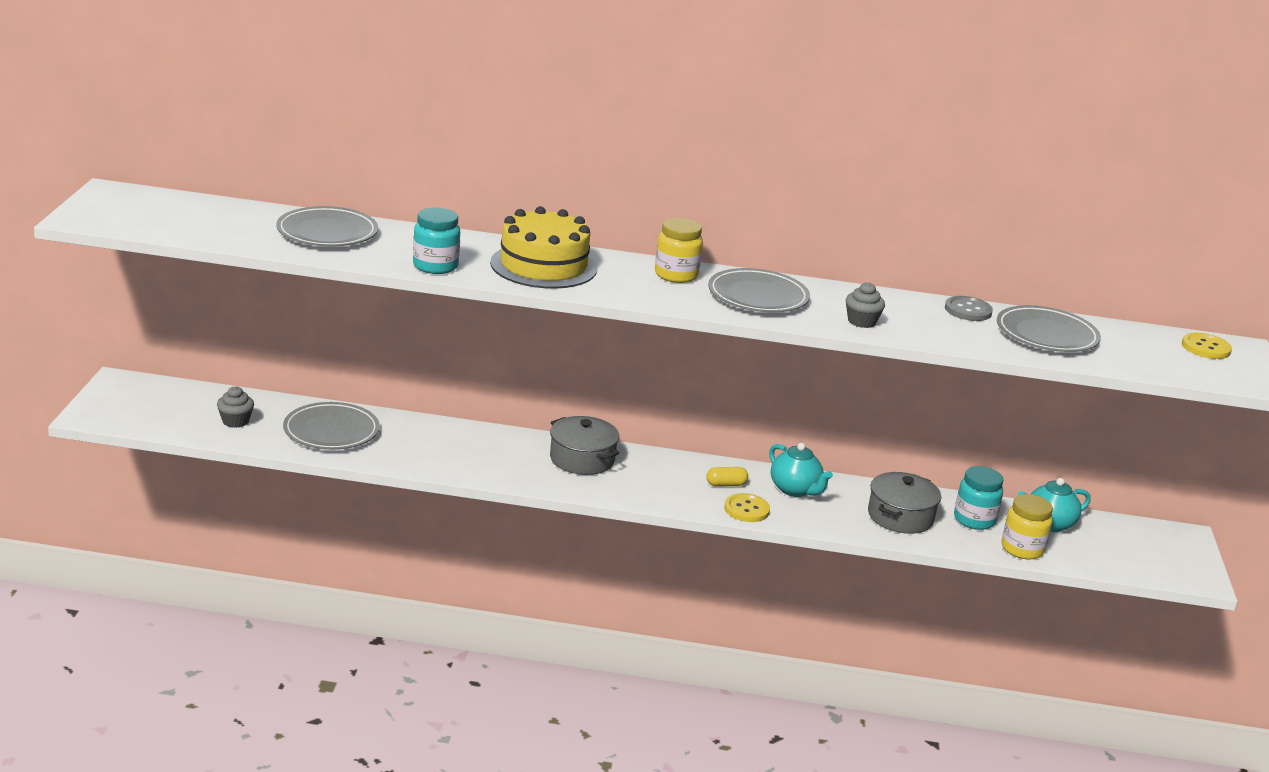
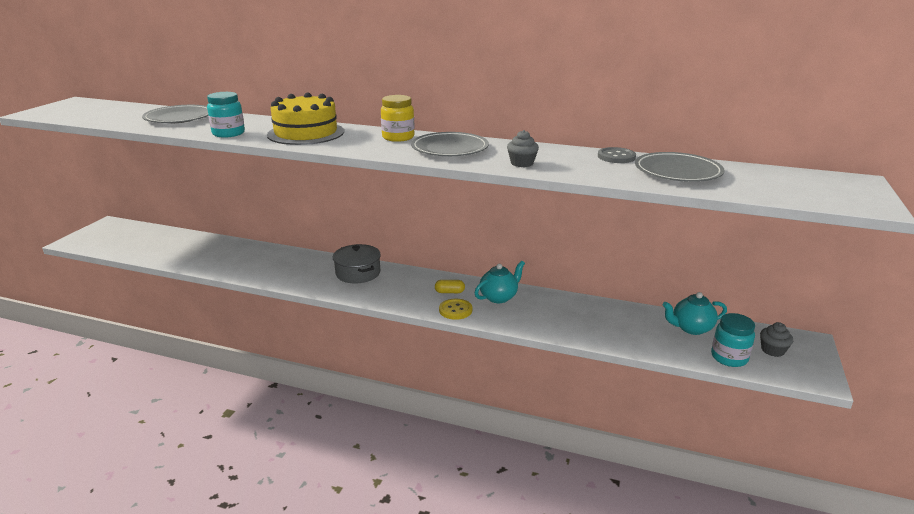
camera: 15 degrees right, 0 degrees up
(235, 421) = (154, 246): grey cupcake -> grey cupcake (772, 350)
(331, 431) = (207, 253): grey plate -> none
(795, 490) = (499, 297): turquoise teapot -> turquoise teapot turned 105 degrees counterclockwise
(900, 516) = (572, 319): grey pot -> none
(974, 520) = (630, 323): turquoise jar -> turquoise jar (729, 358)
(1022, 549) = (664, 347): yellow jar -> none
(1205, 348) = (823, 181): yellow button -> none

